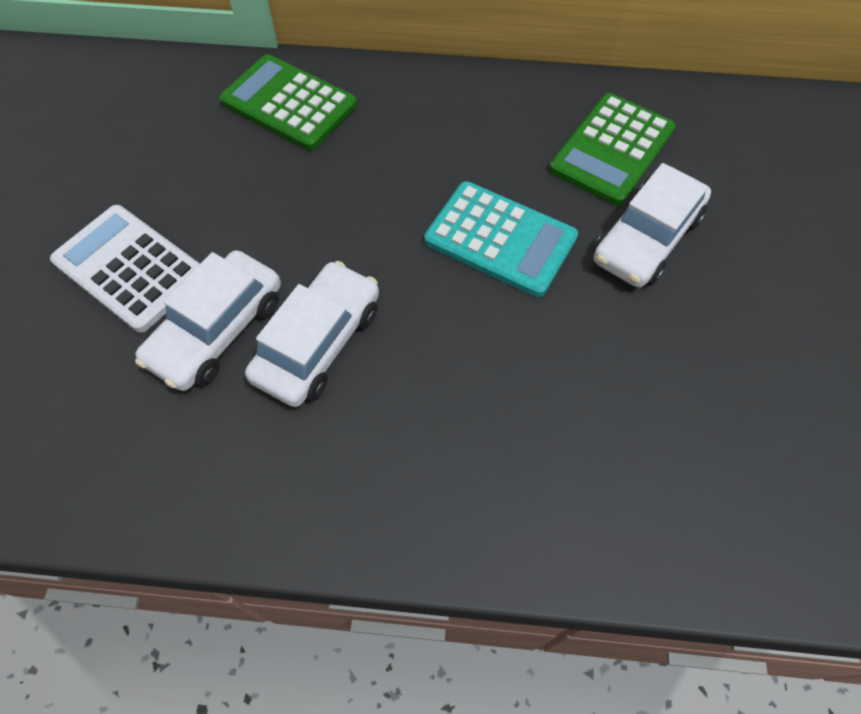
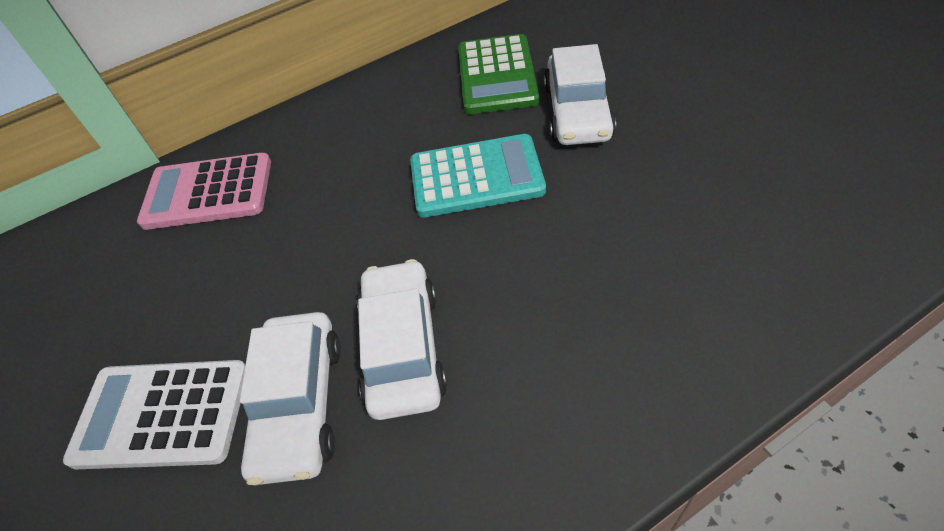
camera: 30 degrees left, 10 degrees down
(288, 104) = (208, 193): green calculator -> pink calculator

